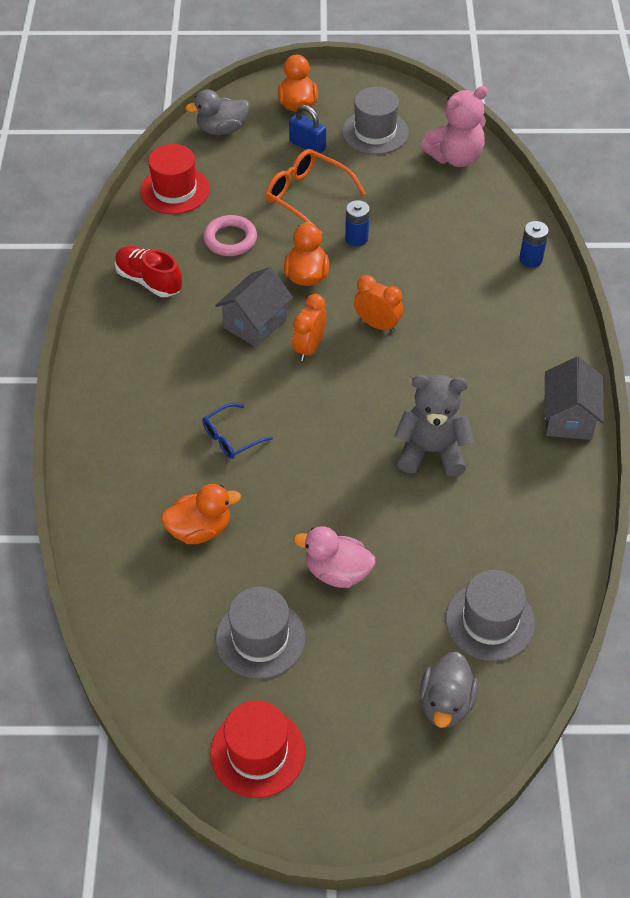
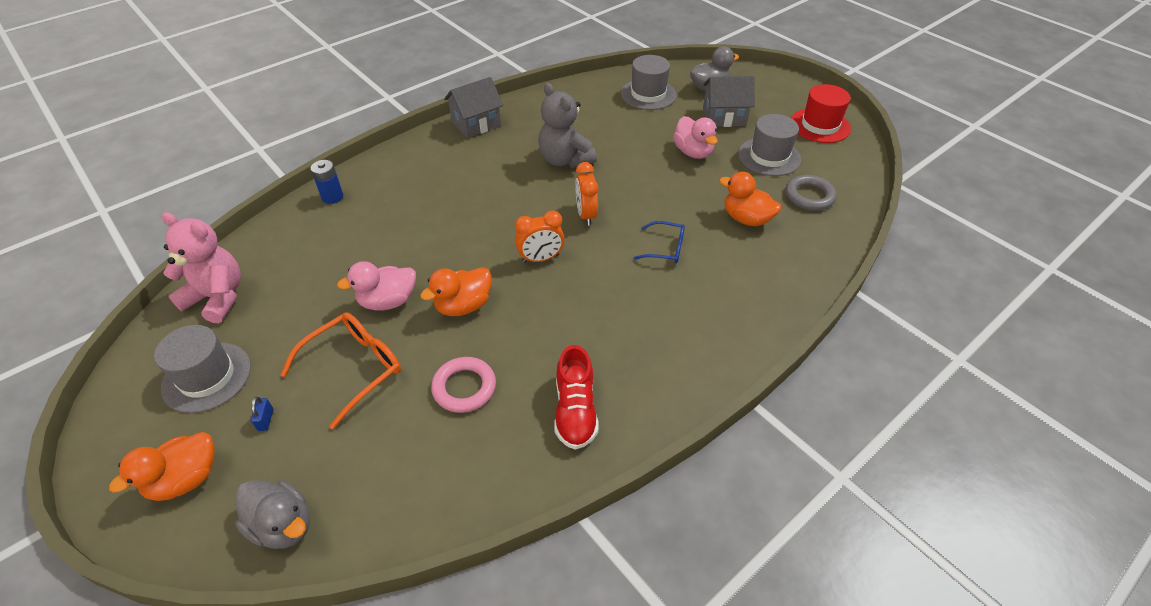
camera: 130 degrees left, 5 degrees down
(170, 613) = (809, 196): none -> grey ring
(175, 190) = (429, 490): red hat -> none
(255, 323) = (548, 303): grey house -> grey house (724, 117)
(307, 145) = (266, 420): blue padlock -> blue padlock, size x0.54
(307, 196) = (354, 369): orange glasses -> orange glasses turned 135 degrees counterclockwise
(356, 238) = (388, 301): blue battery -> pink duck
(377, 324) = (479, 237): orange clock -> orange clock (586, 215)

